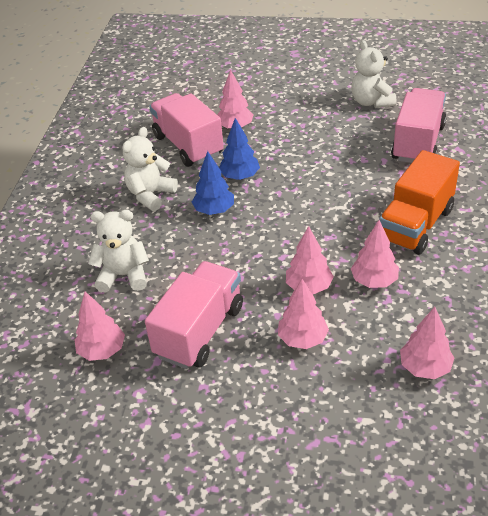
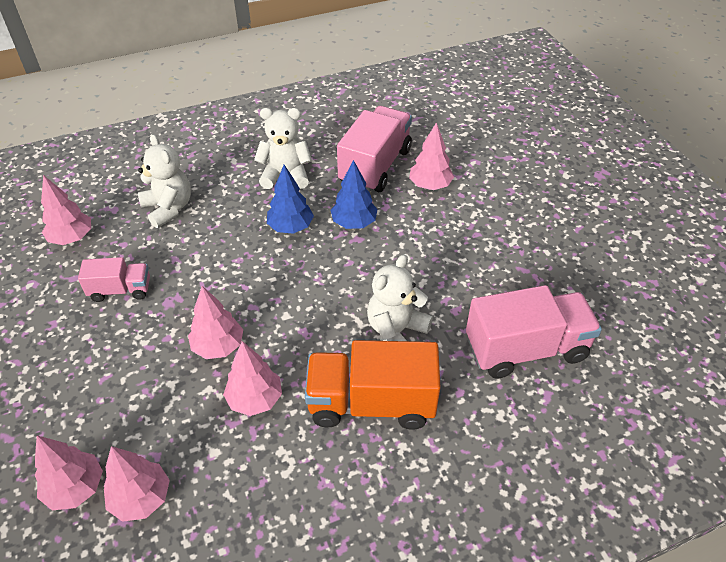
camera: 55 degrees right, 5 degrees up
(199, 331) = (121, 290): pink truck -> pink truck, size x0.55
(303, 339) = (141, 372): pink tree -> pink tree (75, 488)
(371, 102) = (569, 275): white teddy bear -> white teddy bear (396, 331)

